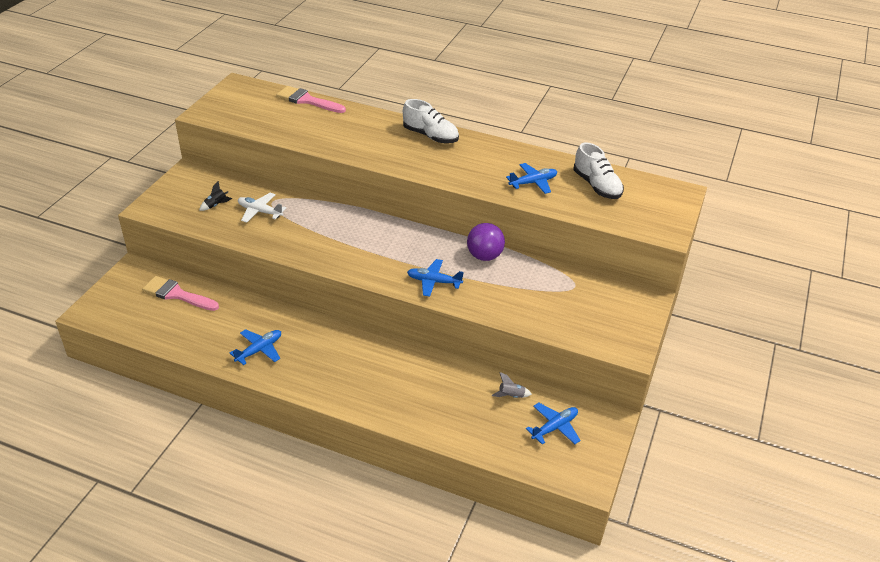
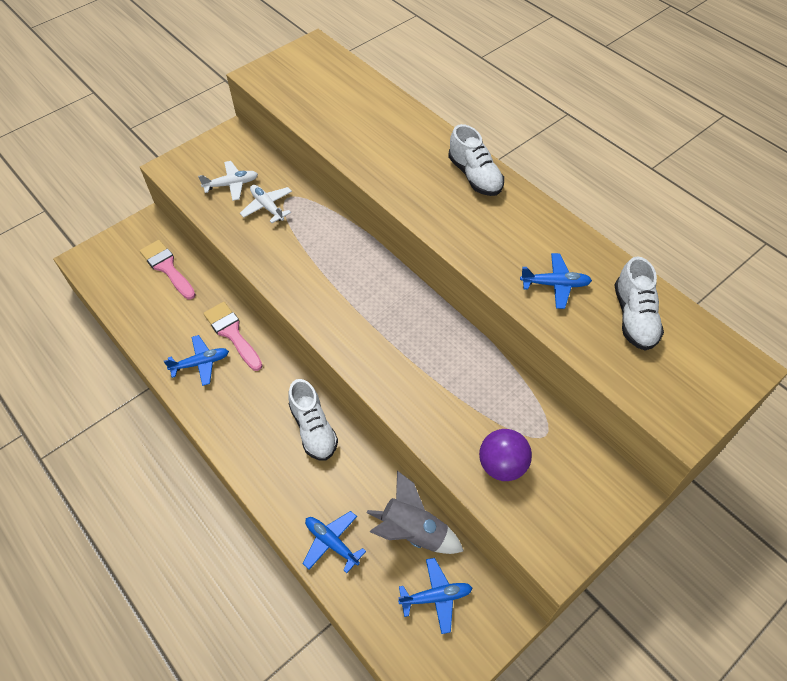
camera: 30 degrees right, 15 degrees up
(216, 205) = (231, 184): black rocket -> white plane
(307, 100) = (371, 87): pink brush -> pink brush (232, 333)
(388, 360) = (313, 429): none -> white shoe
(434, 282) = (387, 364): blue plane -> blue plane (331, 543)
(484, 256) = (464, 351): purple ball -> purple ball (502, 465)
(511, 396) = (413, 532): grey rocket -> grey rocket, size x2.15

